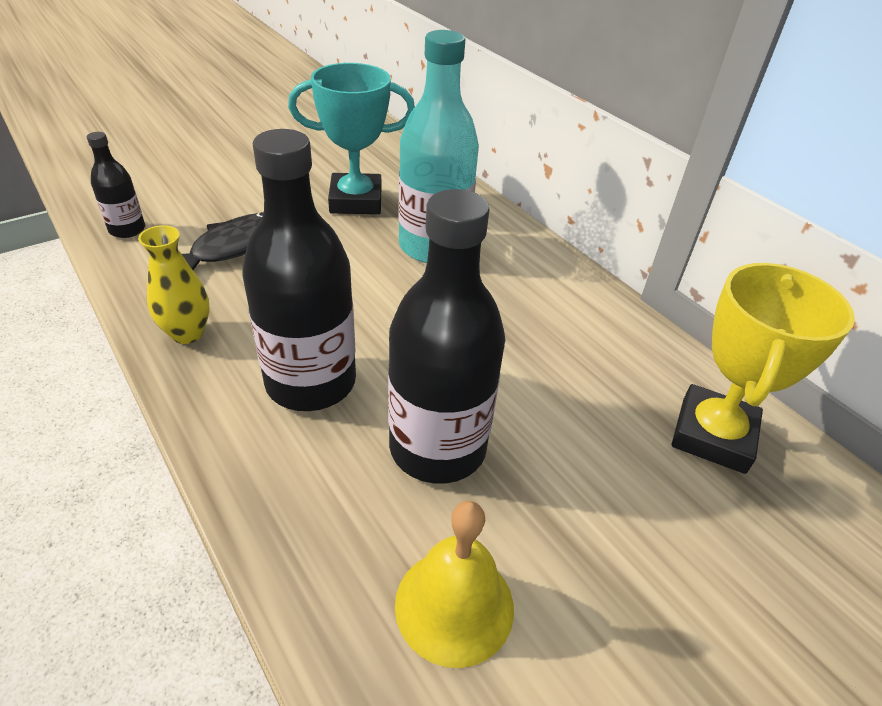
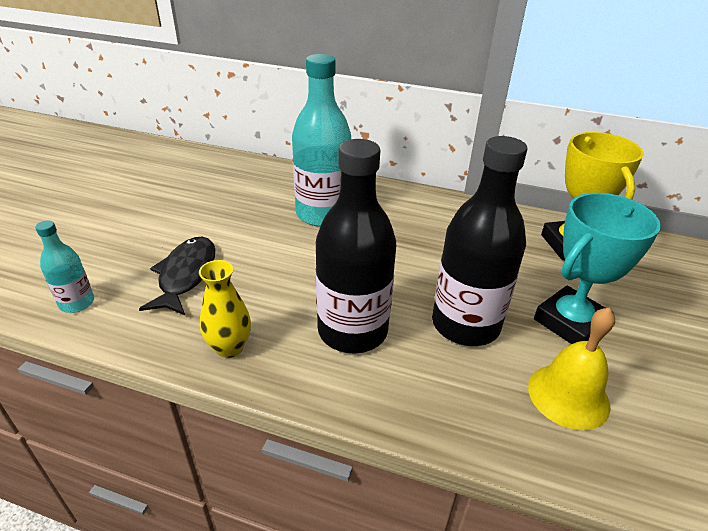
camera: 35 degrees left, 5 degrees down
(127, 229) = (77, 303): black bottle -> turquoise bottle
(356, 201) = (235, 206): turquoise trophy -> turquoise trophy (570, 322)

